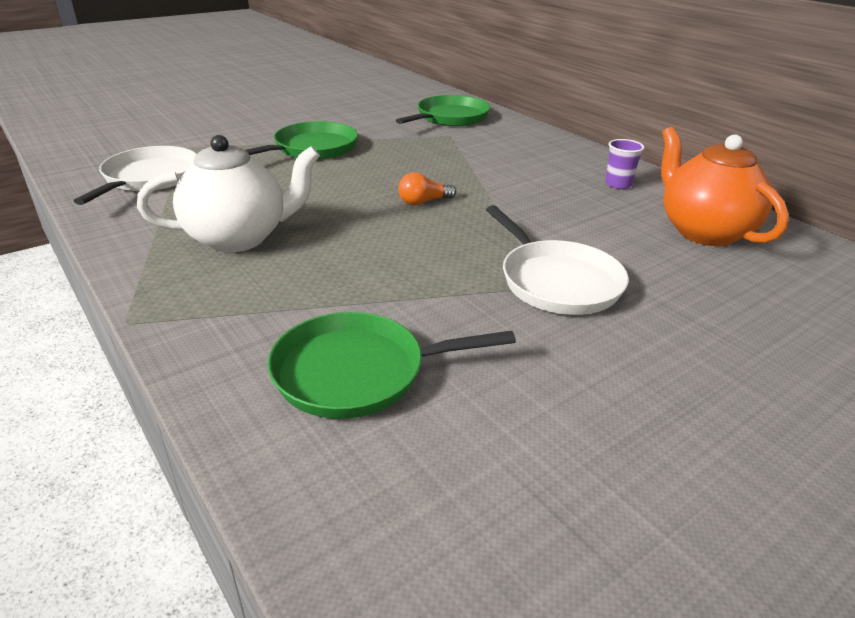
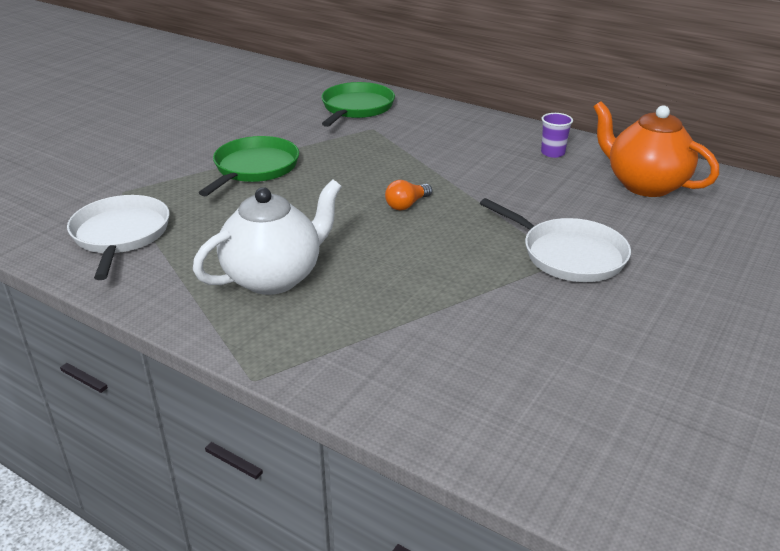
camera: 20 degrees left, 0 degrees up
(357, 372) = (481, 368): green pan -> none

